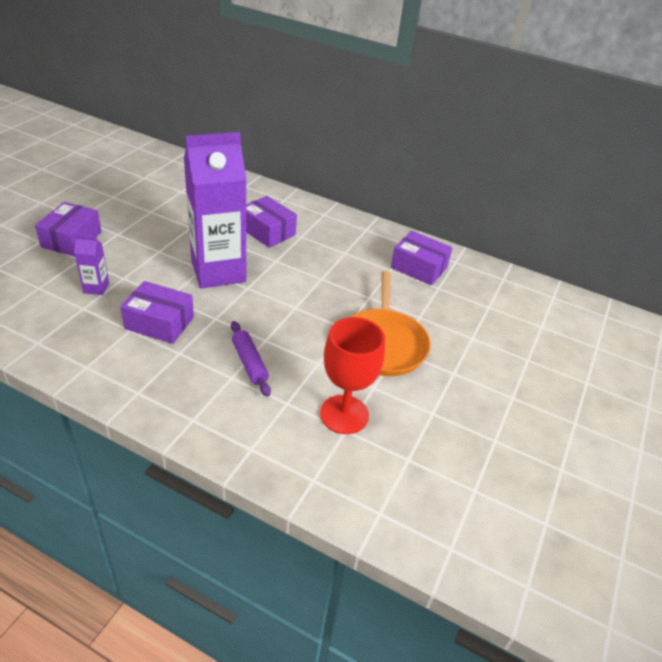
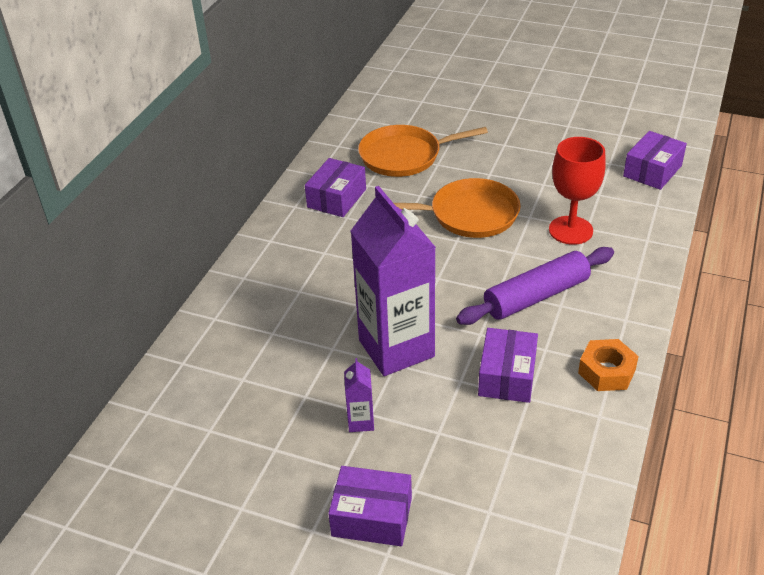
camera: 90 degrees left, 0 degrees up
(96, 288) = (468, 451): purple carton -> purple carton (361, 421)
(132, 385) = (606, 371): none -> orange nut
(249, 363) = (536, 296): purple rolling pin -> purple rolling pin, size x1.73
(267, 231) = (297, 321): purple box -> purple box (652, 171)
(486, 317) = (404, 156): none -> orange pan

